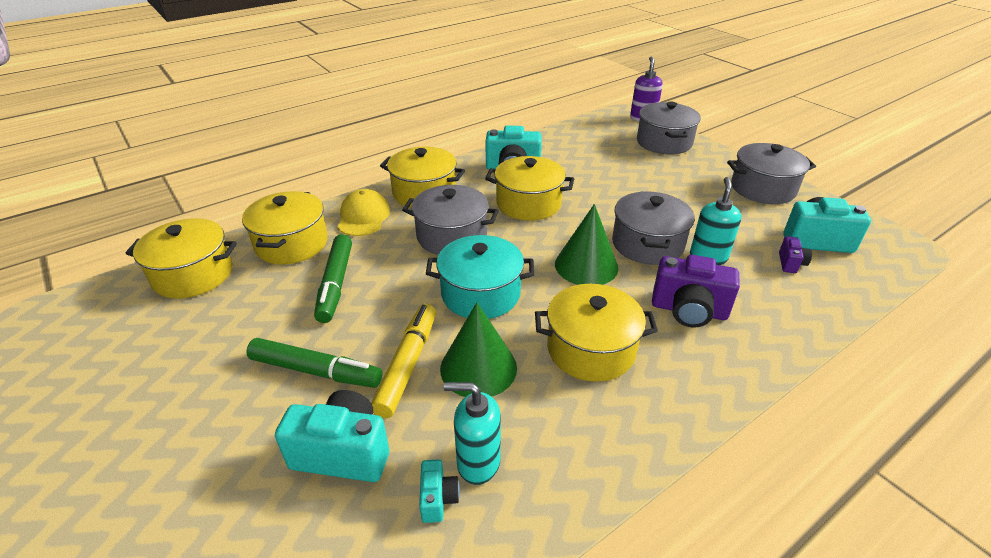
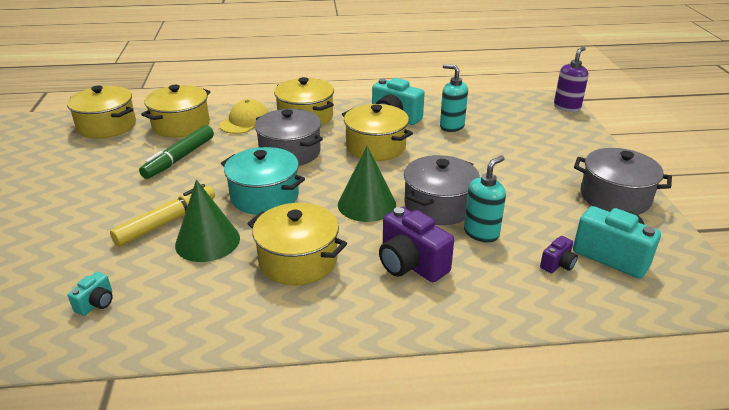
camera: 30 degrees right, 5 degrees down
(315, 371) = (111, 204): green marker -> none
(343, 452) = (75, 255): turquoise camera -> none
(478, 462) = (141, 295): turquoise soap dispenser -> turquoise soap dispenser (451, 126)
(664, 142) = (561, 132): grey pot -> none

